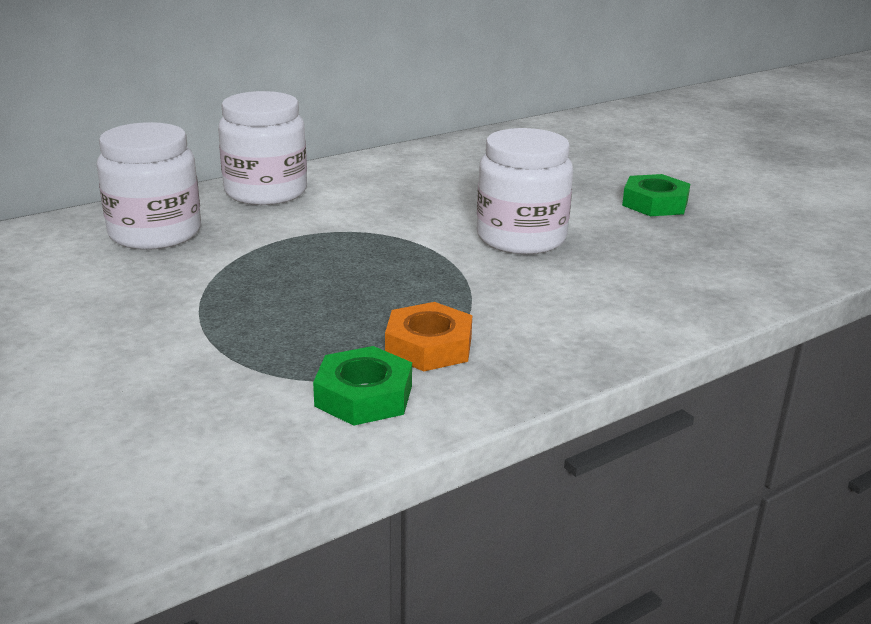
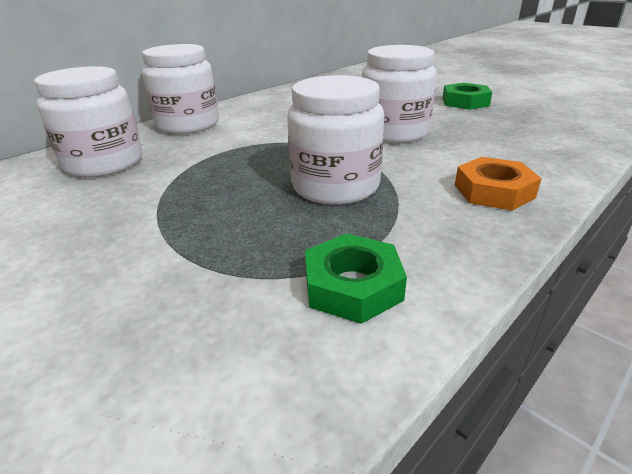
camera: 10 degrees left, 5 degrees up
(404, 298) = (335, 186): none -> white jar
(429, 346) = (382, 225): orange nut -> orange nut (493, 191)

